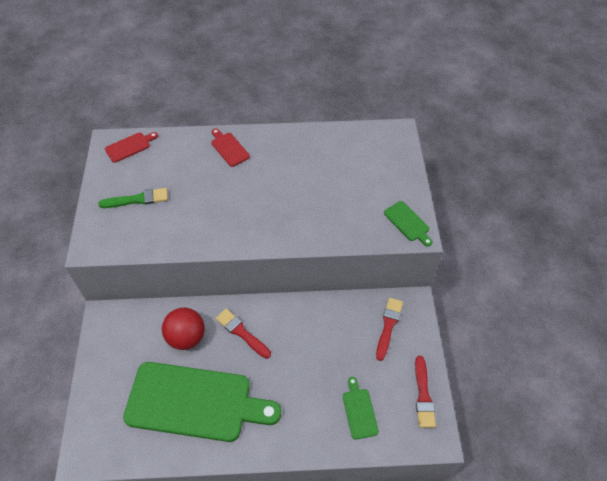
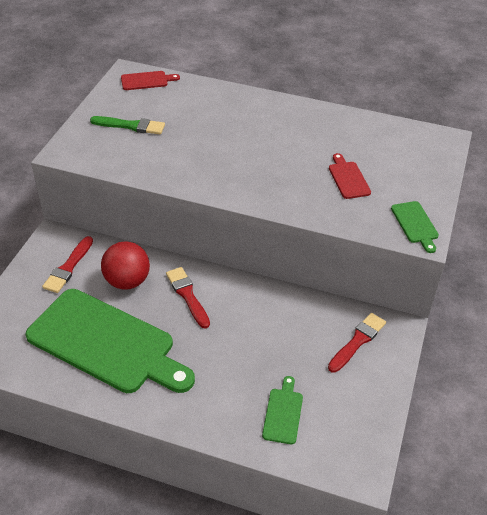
camera: 20 degrees right, 10 degrees down
(229, 148) = (247, 107): red cutting board -> red cutting board (348, 178)
(423, 395) = (367, 424): red brush -> red brush (68, 267)

